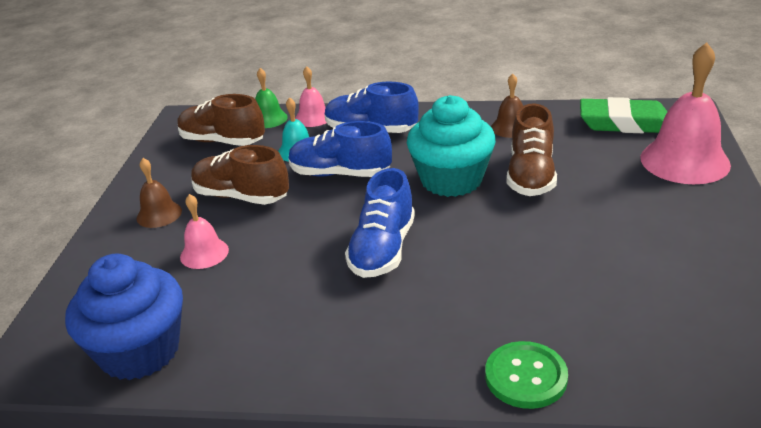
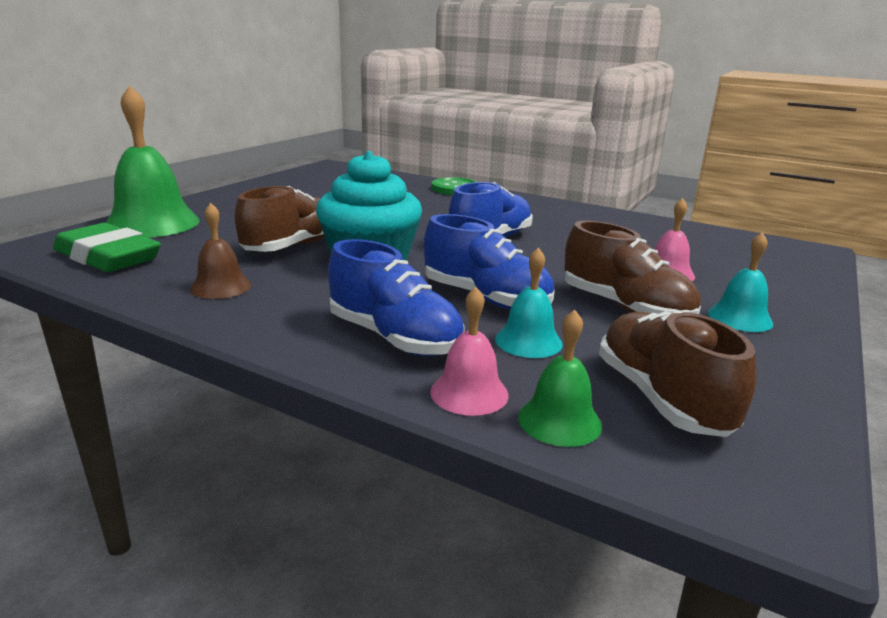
camera: 160 degrees left, 10 degrees down
(140, 351) = (710, 238): blue cupcake -> none
(159, 214) = (740, 318): brown bell -> turquoise bell
(222, 141) = (661, 398): brown shoe -> brown shoe turned 150 degrees counterclockwise
(684, 161) = (152, 223): pink bell -> green bell

